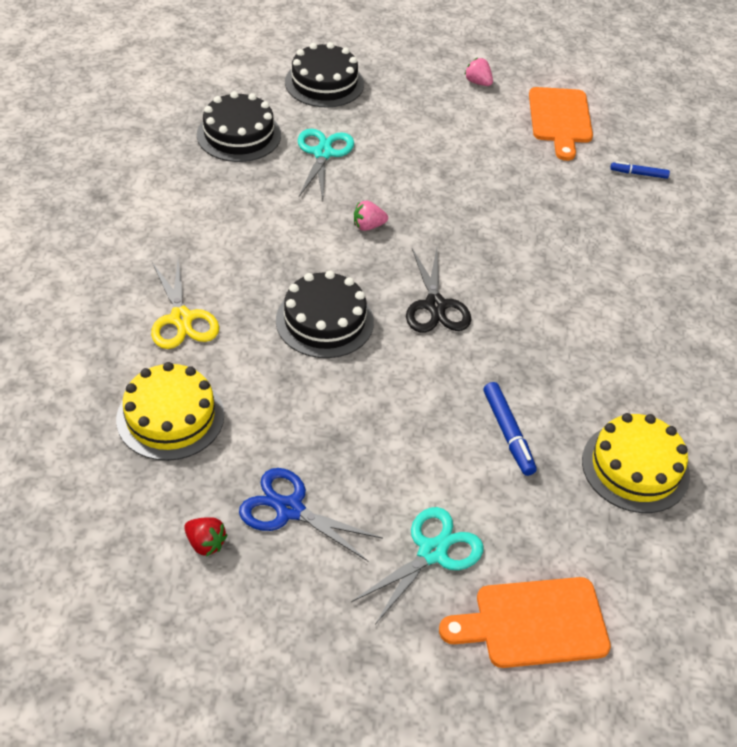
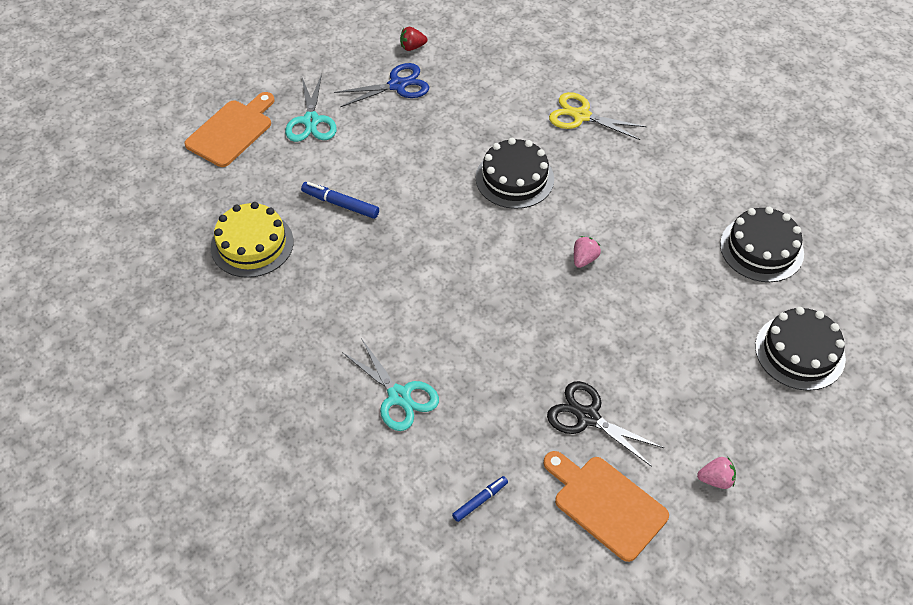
camera: 135 degrees right, 5 degrees up
(170, 417) = (507, 74): yellow cake -> none
(323, 153) = (695, 287): turquoise scissors -> turquoise scissors (399, 396)
(435, 306) = (471, 242): black scissors -> black scissors (587, 417)

